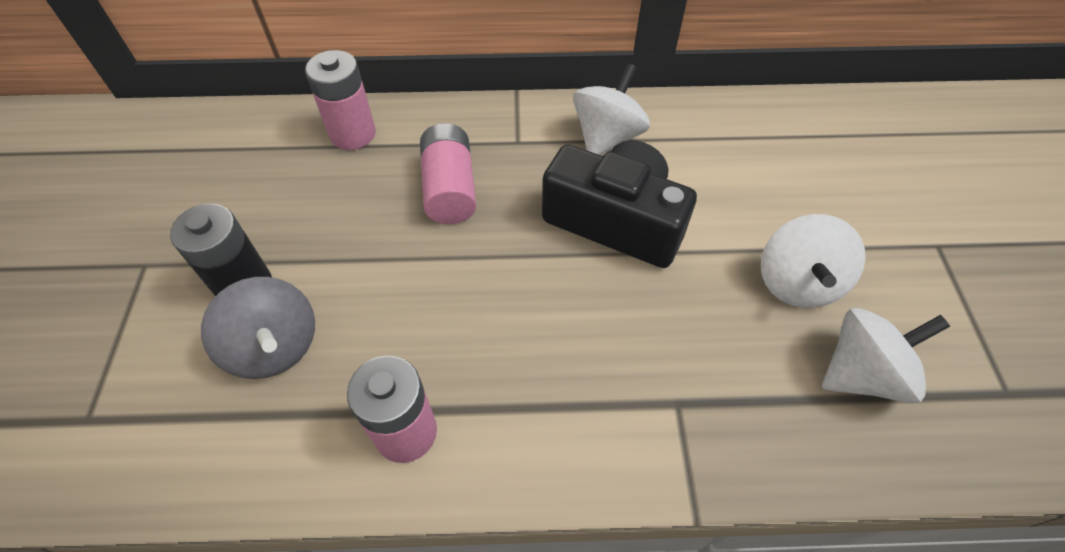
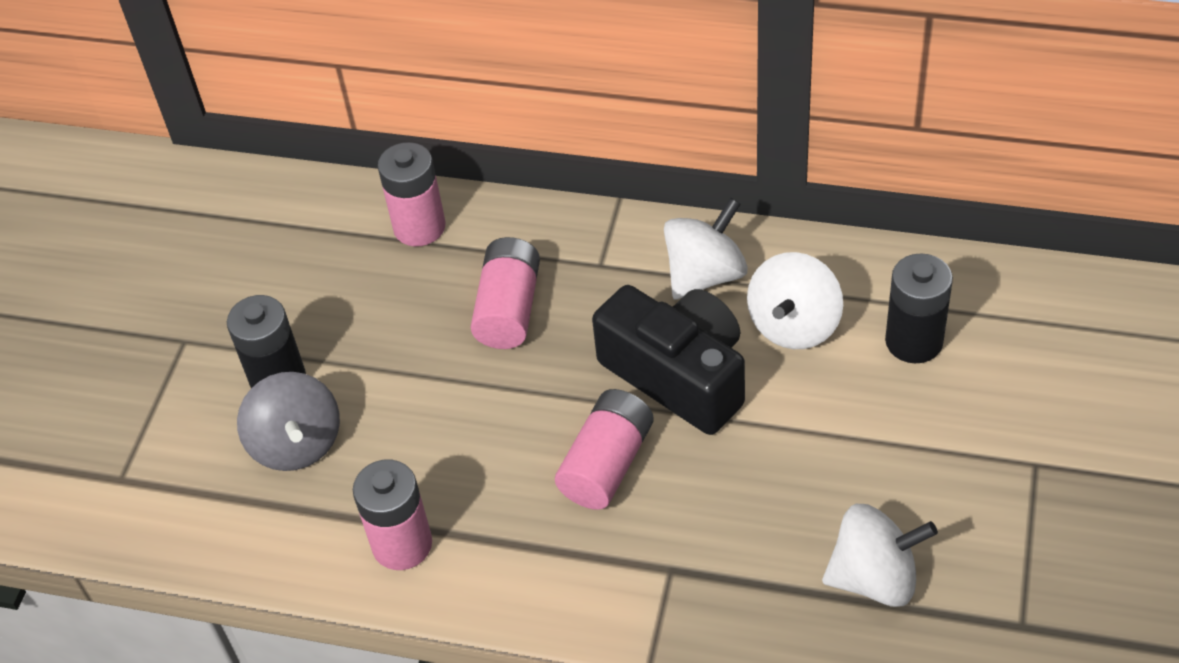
camera: 20 degrees right, 5 degrees down
(582, 311) = (607, 464): none -> pink battery
(794, 163) = (914, 341): none -> black battery
(797, 282) = (850, 476): white spinning top -> white spinning top (794, 325)

